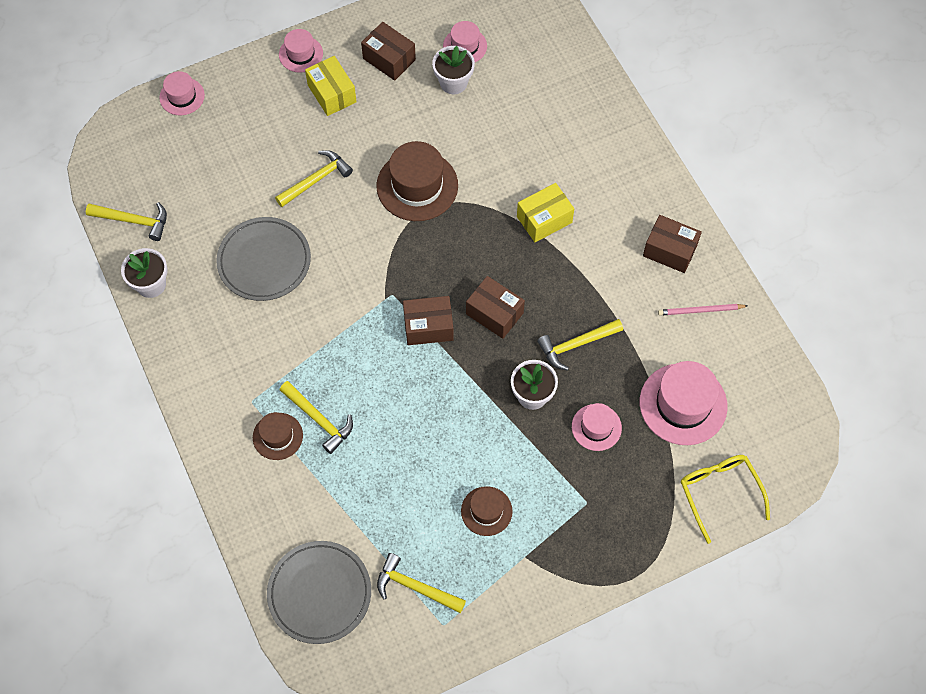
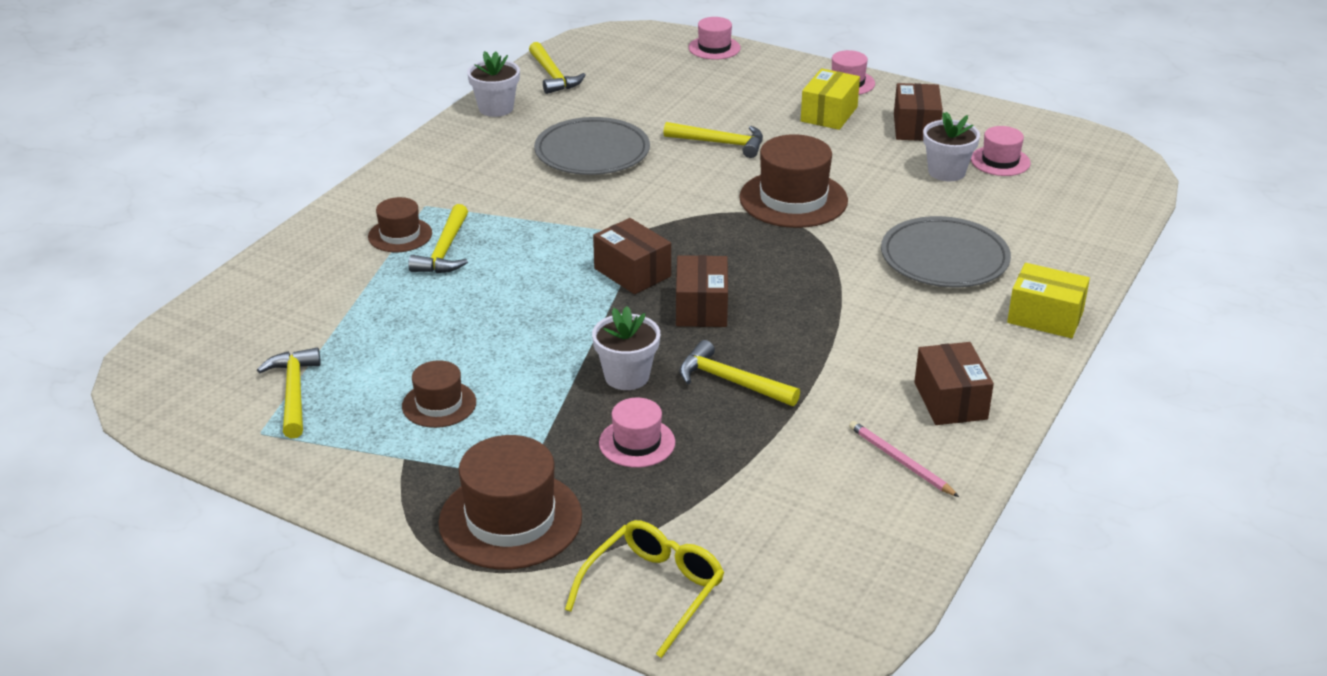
camera: 55 degrees right, 30 degrees down
(319, 593) = (233, 332): grey plate -> grey plate (944, 258)
(544, 219) = (864, 293): yellow box -> yellow box (1045, 317)
(617, 529) = (510, 519): none -> brown hat
(683, 404) = (749, 502): pink hat -> none

